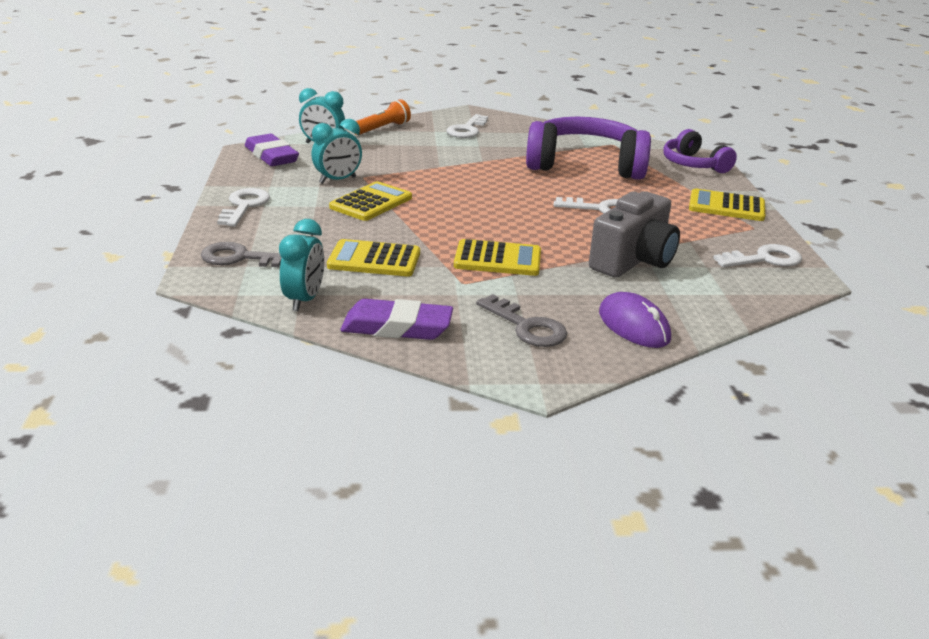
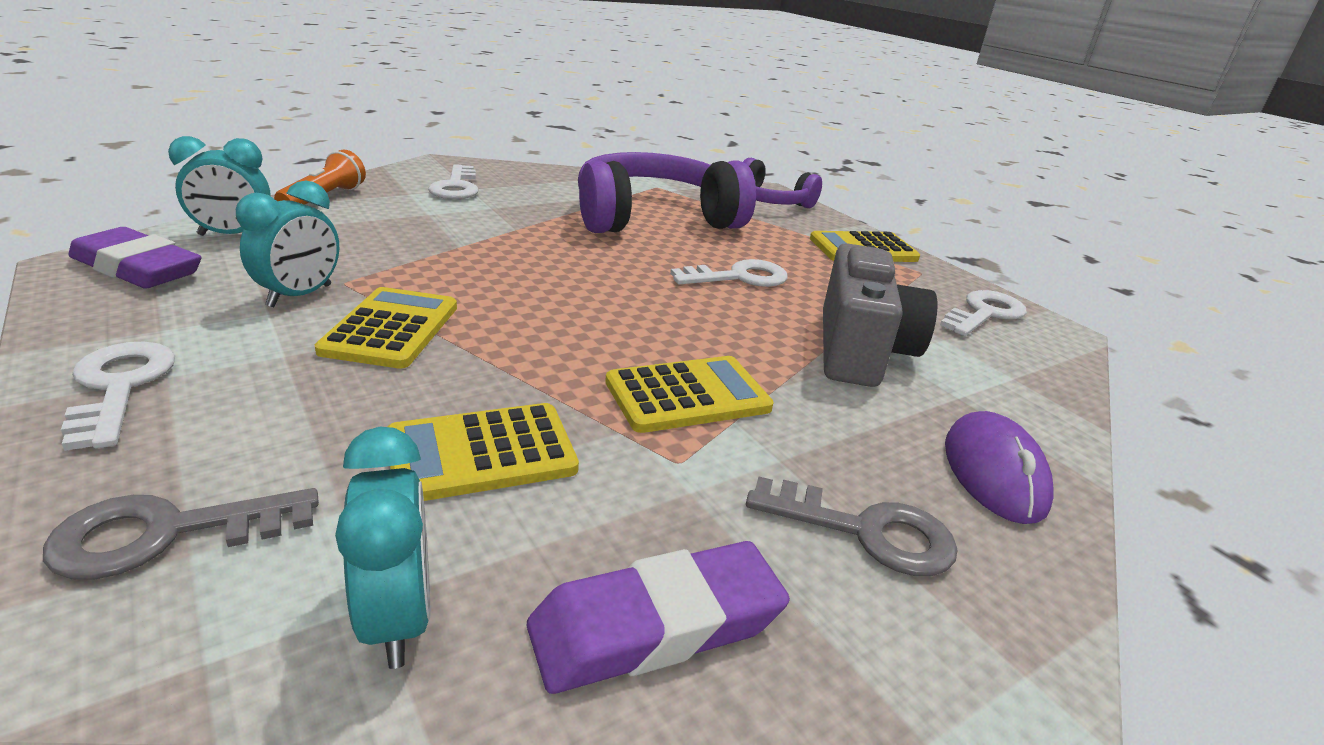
camera: 30 degrees left, 0 degrees up
(633, 326) = (993, 473): purple mouse -> purple mouse turned 60 degrees clockwise

